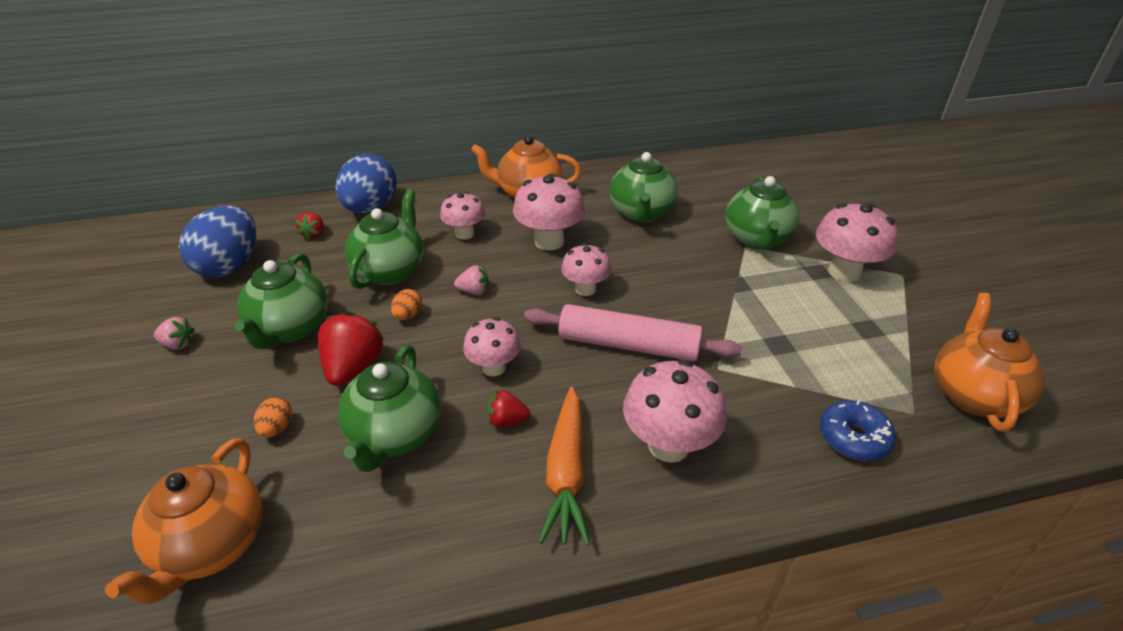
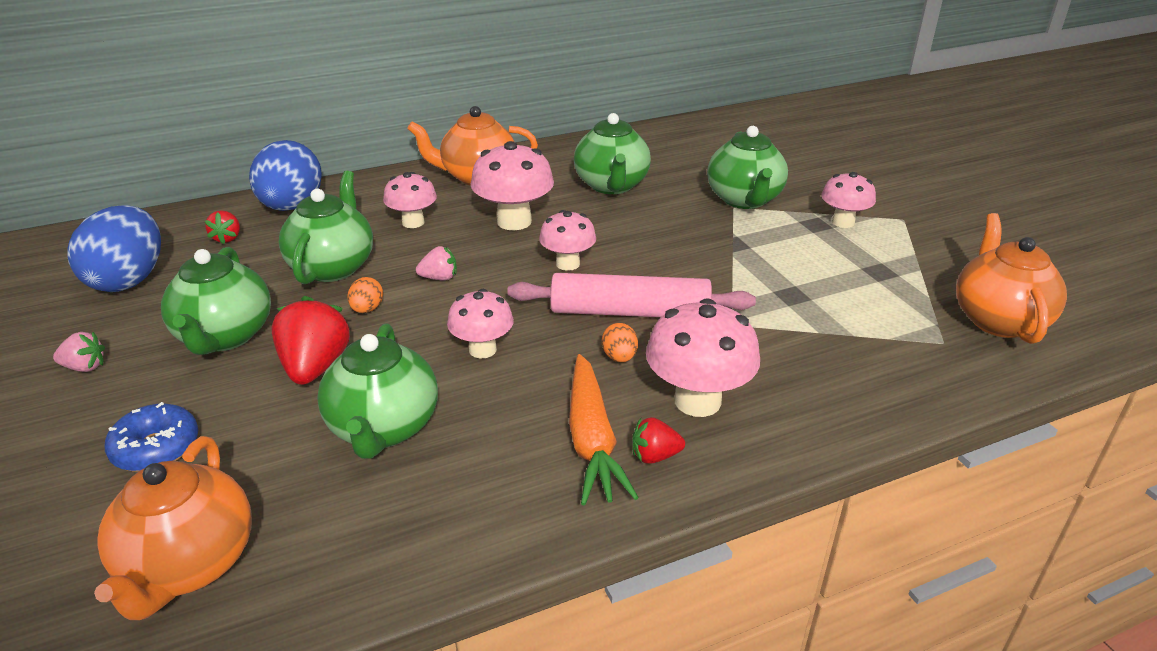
camera: 10 degrees left, 5 degrees down
(277, 428) = (237, 438): orange egg -> orange egg (619, 357)
(507, 421) = (511, 399): red strawberry -> red strawberry (654, 456)
(844, 272) = (843, 222): pink mushroom -> pink mushroom, size x0.64
(853, 438) = (889, 372): blue donut -> blue donut (156, 448)

